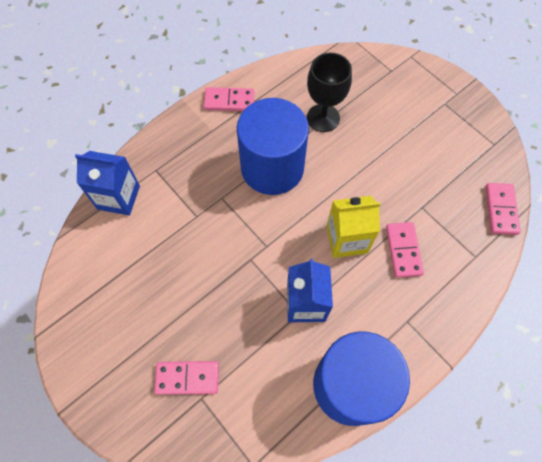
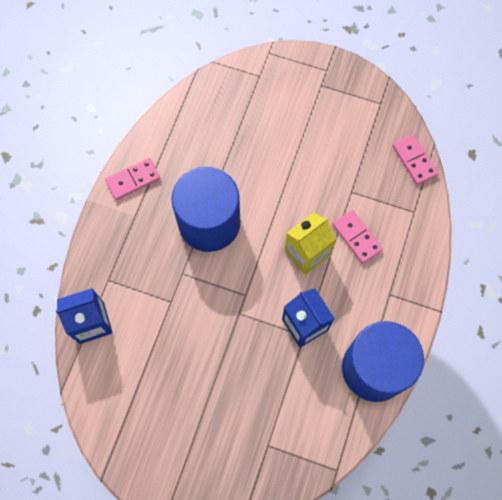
camera: 30 degrees left, 5 degrees up
(187, 378) = (247, 436): pink domino -> none
(323, 118) = (226, 153): black goblet -> none

